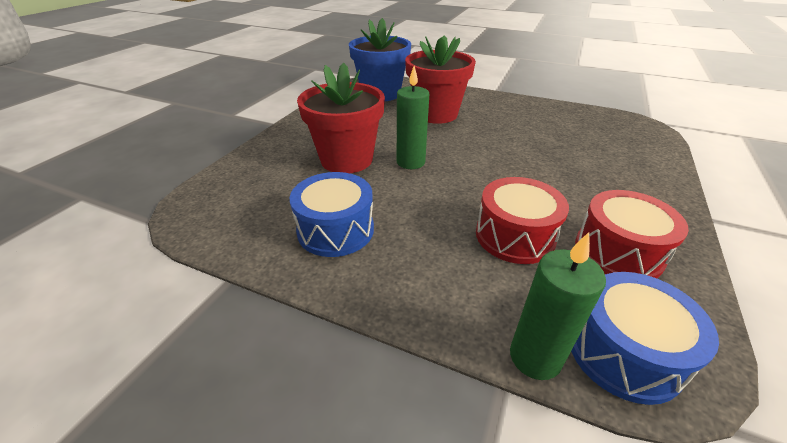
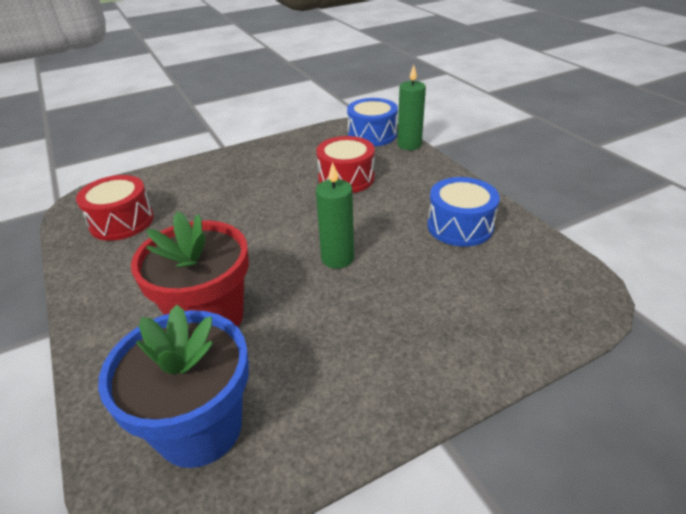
camera: 140 degrees left, 0 degrees up
(346, 159) = (396, 292): red flower pot -> none
(618, 252) = (307, 153): red drum -> red drum (122, 221)

